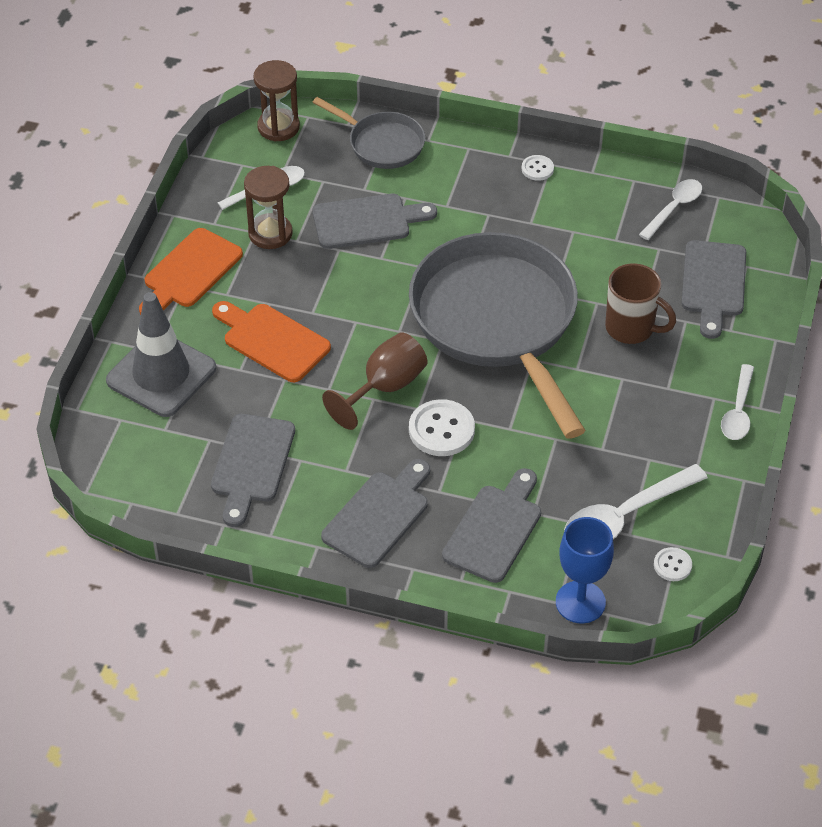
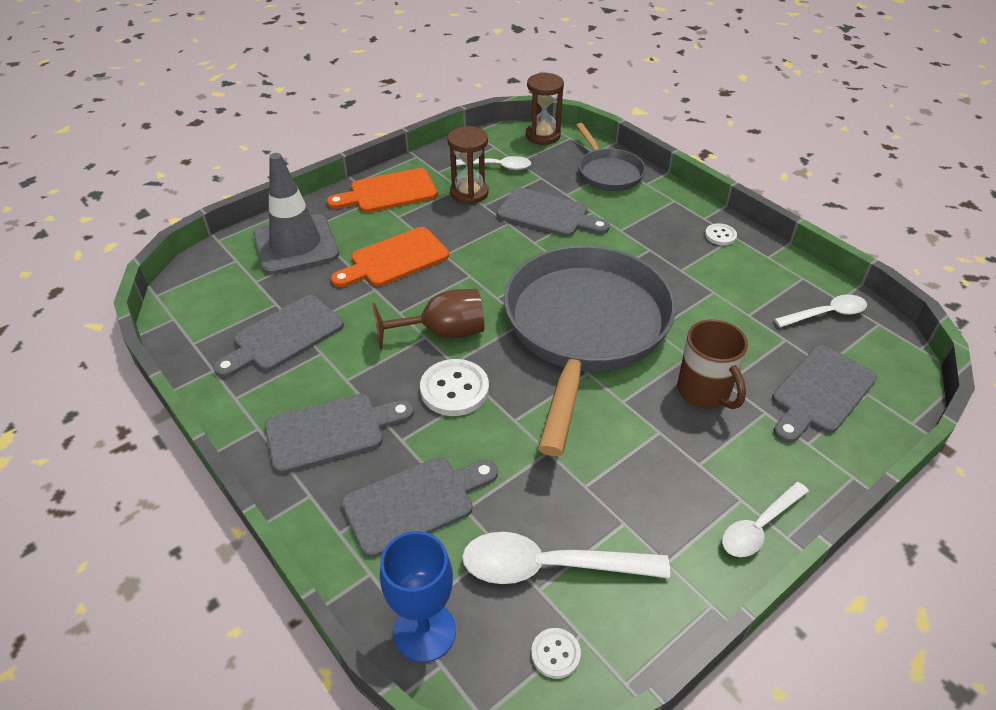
camera: 35 degrees right, 5 degrees down
(272, 341) = (395, 259): orange cutting board -> orange cutting board turned 105 degrees counterclockwise

